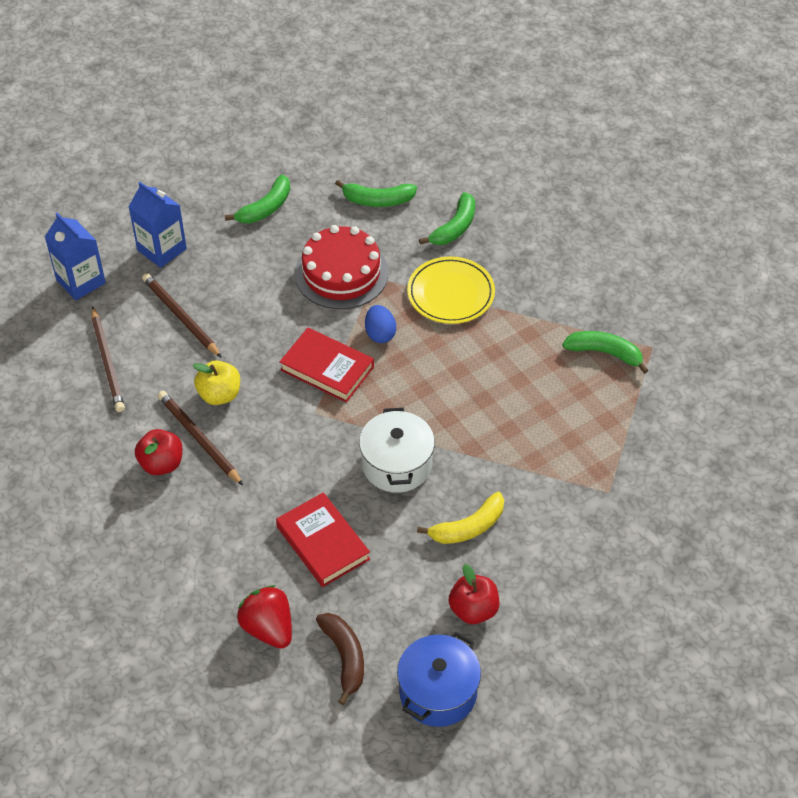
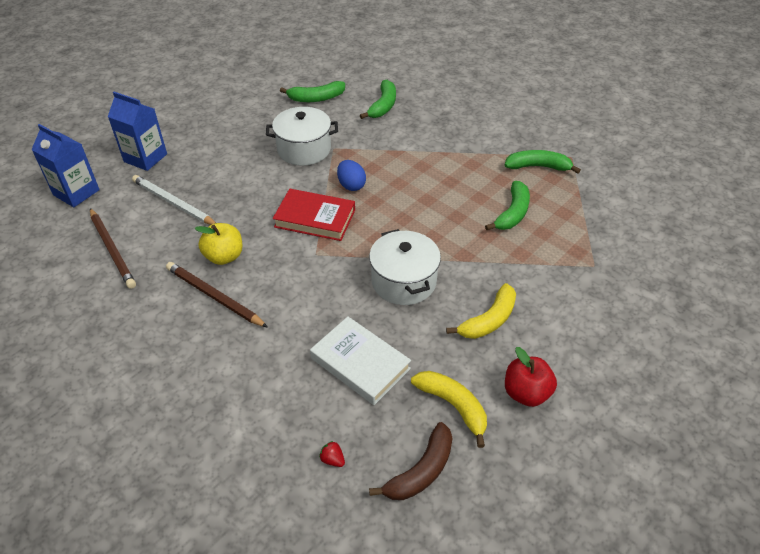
camera: 15 degrees left, 5 degrees down
(161, 464) = (182, 325): red apple -> none
(181, 317) = (173, 203): brown pencil -> white pencil
(265, 208) = (227, 117): green banana -> green banana (512, 213)
(268, 628) = (332, 459): red strawberry -> red strawberry, size x0.40
(323, 543) = (360, 363): red book -> white book
(341, 273) = (304, 149): red cake -> white pot
(344, 657) = (421, 471): brown banana -> brown banana turned 75 degrees clockwise
(397, 606) = (453, 406): none -> yellow banana
(438, 692) = (528, 484): blue pot -> none
(450, 293) = (398, 148): yellow plate -> none

